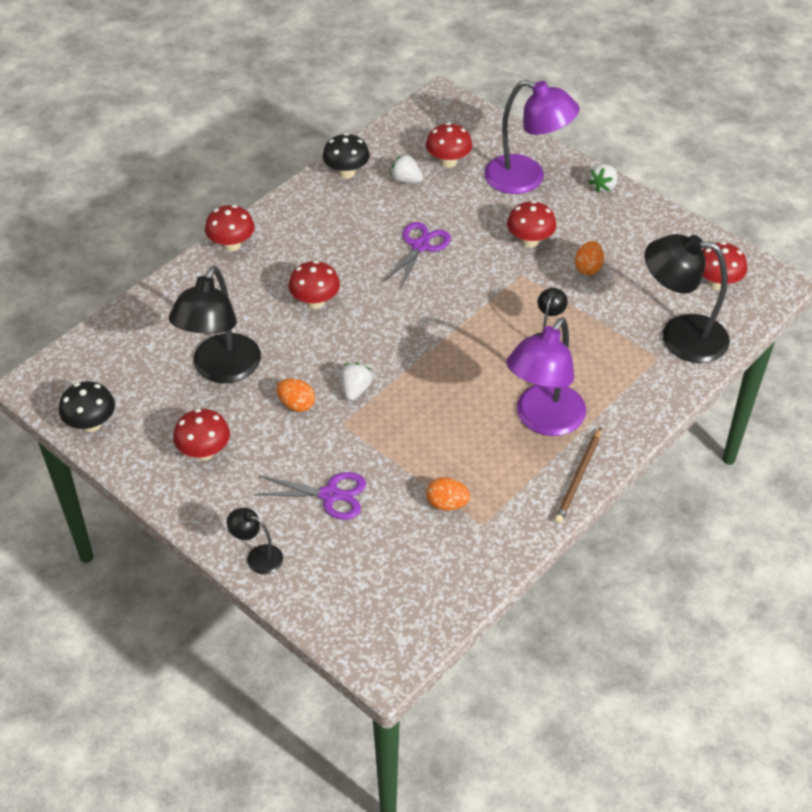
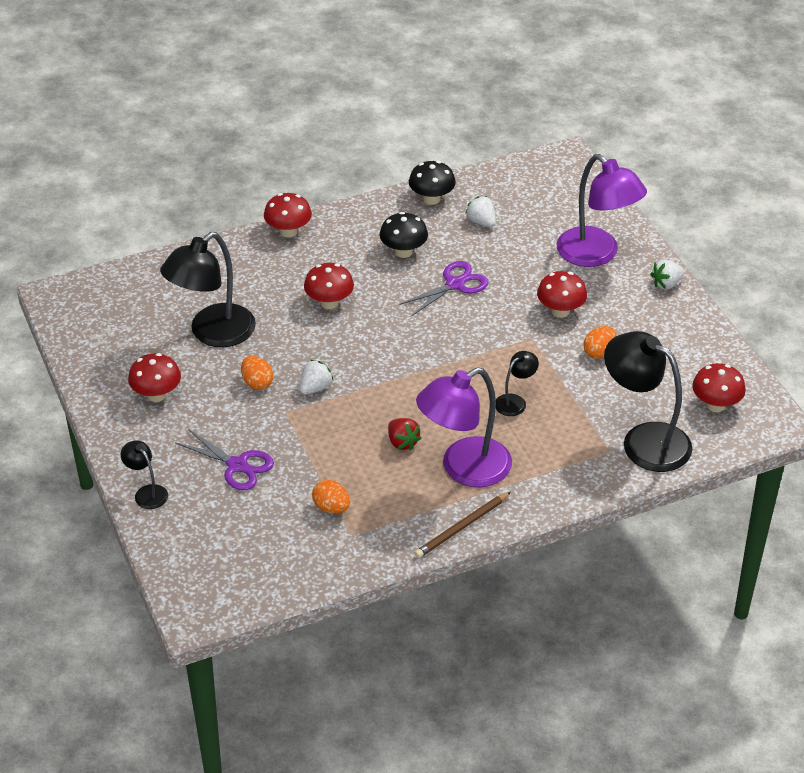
camera: 25 degrees right, 5 degrees down
(91, 424) = (80, 342): black mushroom -> black mushroom (403, 252)
(448, 162) = (532, 217): red mushroom -> none
(471, 415) = (402, 442): none -> red strawberry

